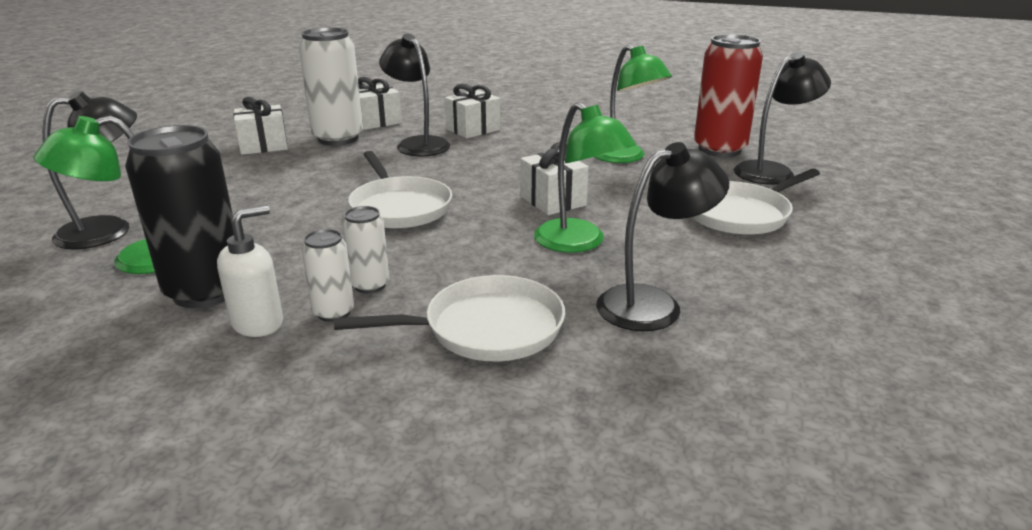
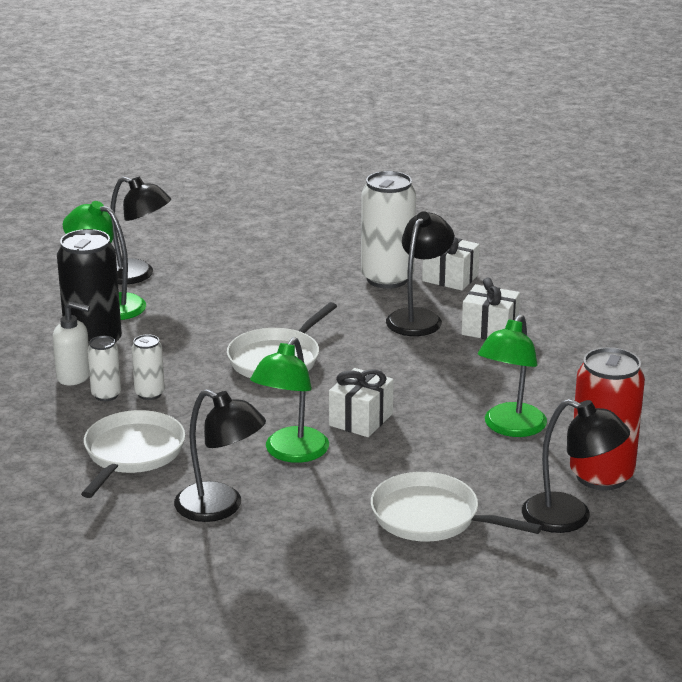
camera: 60 degrees right, 0 degrees up
(263, 146) = (333, 257): white gift -> none
(486, 328) = (132, 453): white pan -> white pan turned 120 degrees counterclockwise

